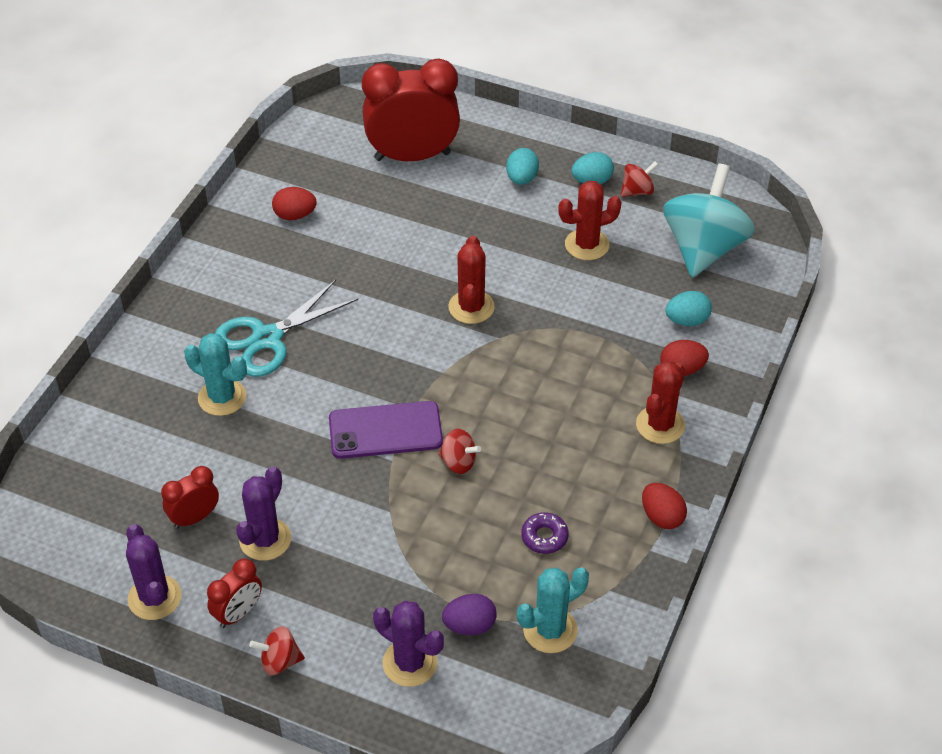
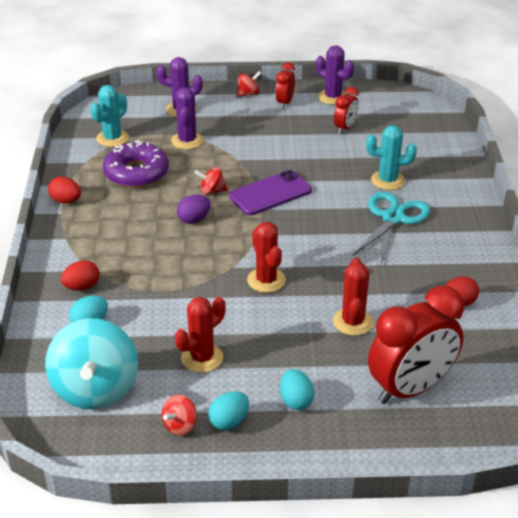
camera: 155 degrees right, 10 degrees down
(265, 539) = (297, 130): purple cactus -> purple cactus (187, 141)
(469, 625) = (158, 129): purple egg -> purple egg (194, 219)
(544, 537) = (136, 173): purple donut -> purple donut, size x2.12
(660, 425) = (85, 248): red cactus -> red cactus (353, 322)

